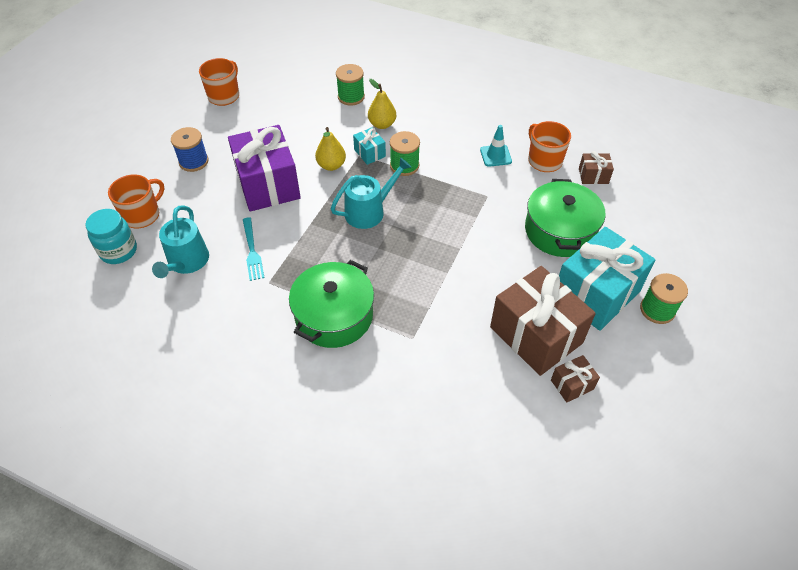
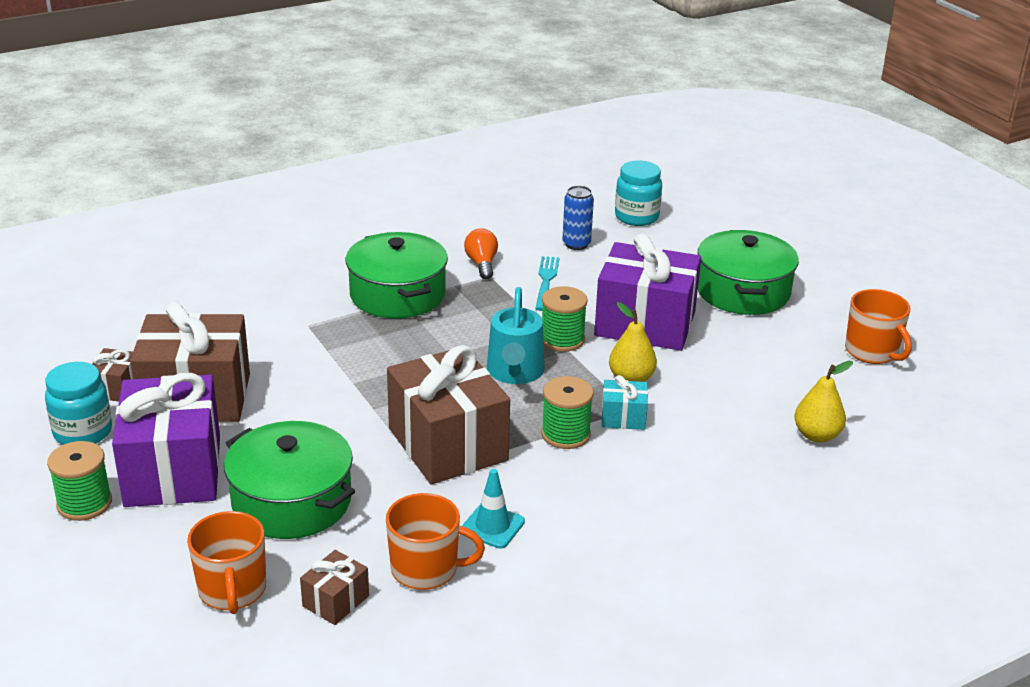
camera: 125 degrees right, 20 degrees down
(142, 215) = (678, 240): orange mug -> orange mug (232, 590)
(186, 262) = (576, 244): turquoise watering can -> blue can
(194, 161) = (743, 291): blue spool -> green pot
(252, 251) = (546, 281): turquoise fork -> turquoise fork turned 75 degrees clockwise
(255, 296) = (482, 264): none -> orange light bulb
(351, 97) = (772, 455): green spool -> green spool (562, 339)
(382, 124) = (676, 454): yellow pear -> yellow pear (817, 435)
(457, 202) = (447, 444): none -> brown gift
(596, 293) = (173, 471): turquoise gift -> purple gift
(620, 363) = (83, 432): none -> turquoise jar

